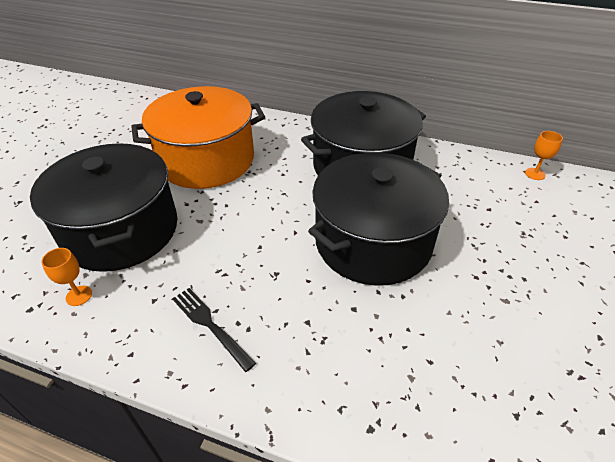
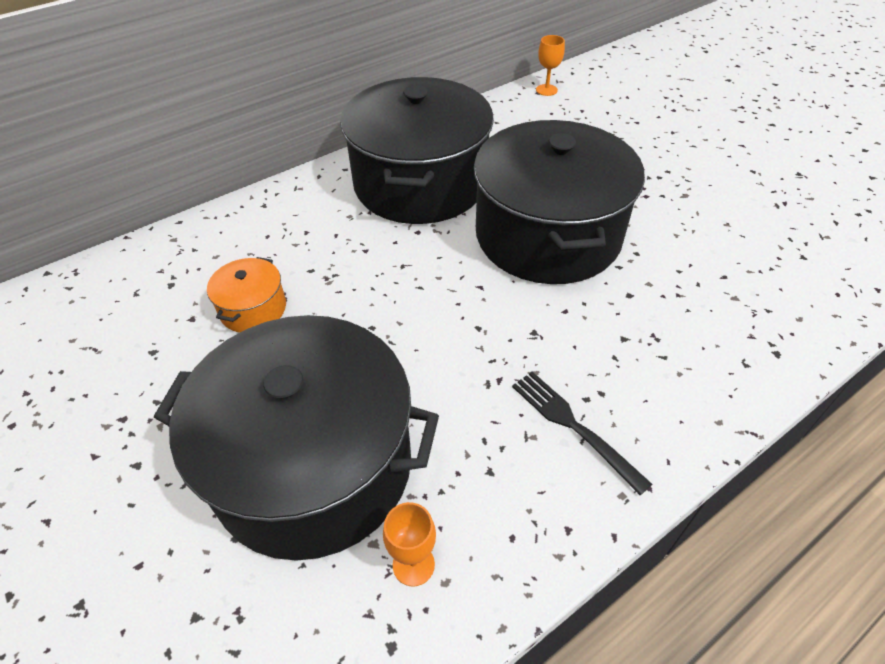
camera: 55 degrees left, 5 degrees up
(206, 160) = (253, 309): orange pot -> orange pot, size x0.41
(210, 325) = (573, 426): black fork -> black fork turned 60 degrees clockwise

